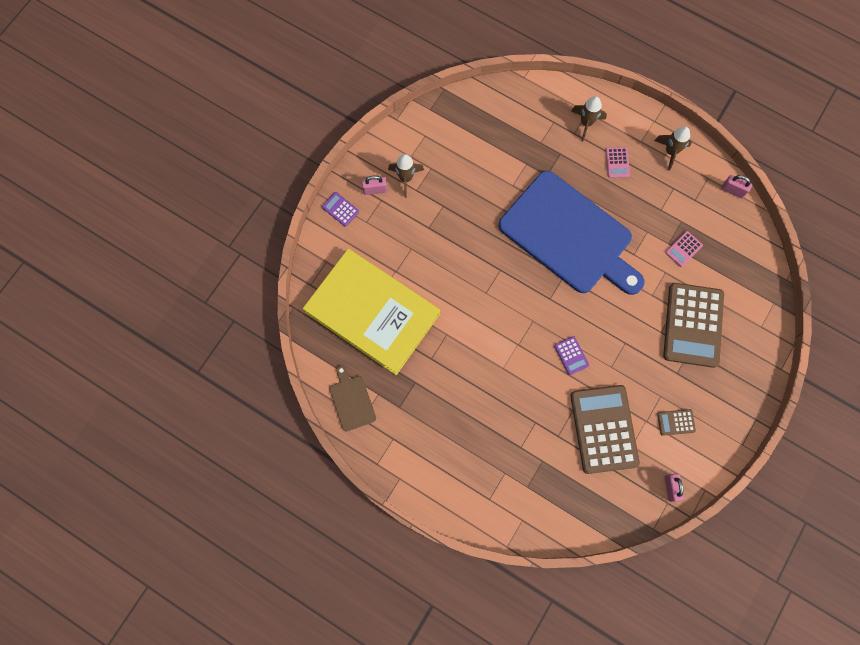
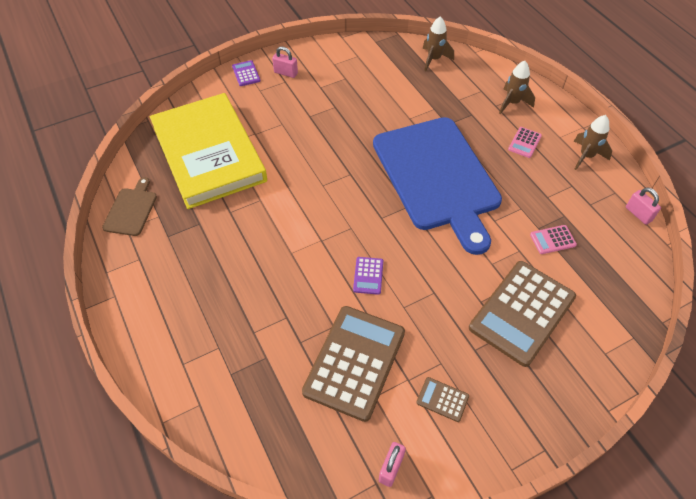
camera: 30 degrees right, 20 degrees down
(406, 178) = (318, 76): brown rocket -> brown rocket (434, 59)

